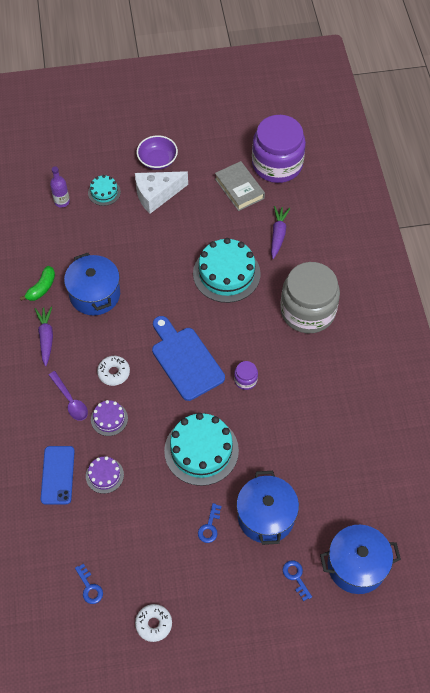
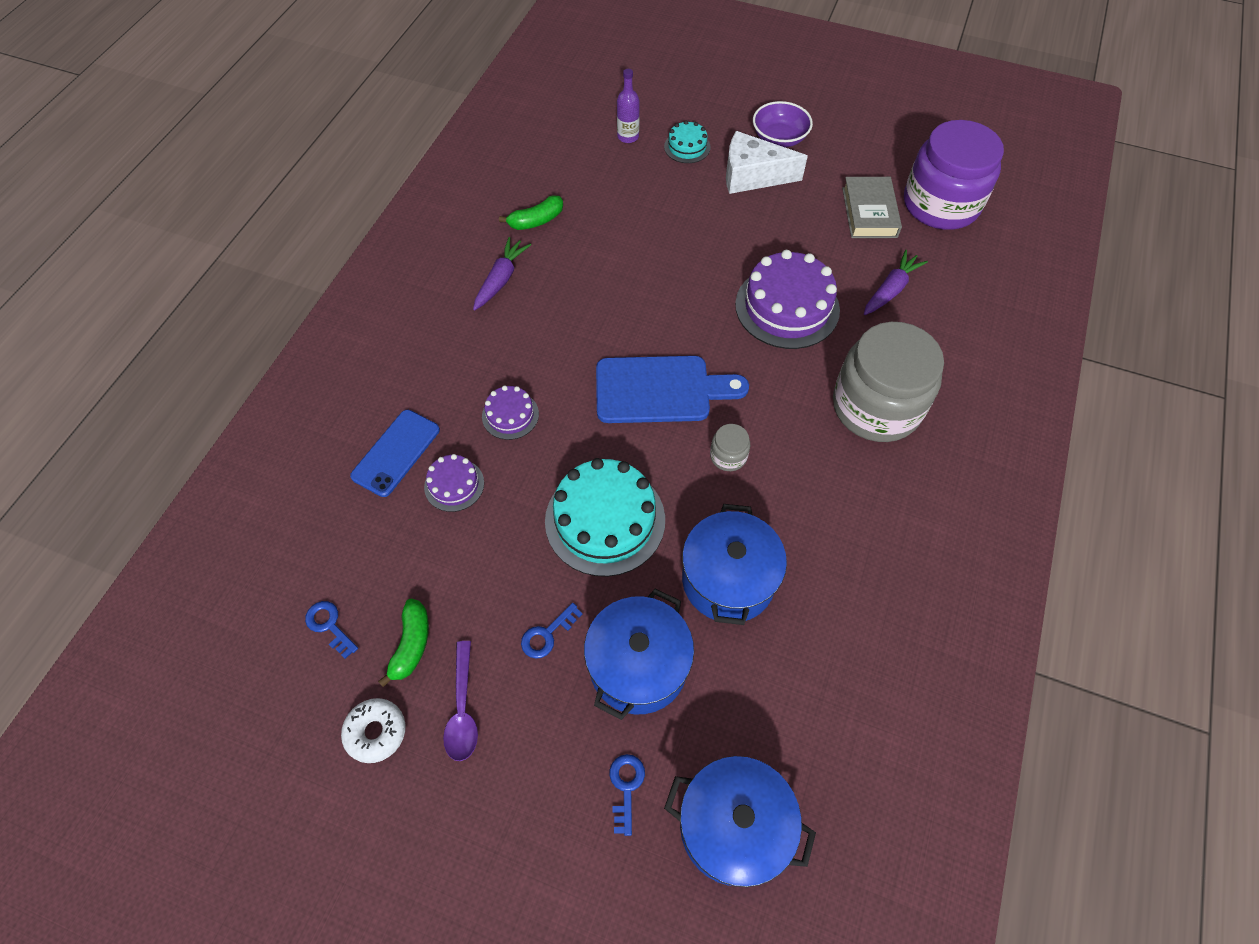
camera: 30 degrees right, 0 degrees up
(70, 400) = (477, 368): purple spoon -> purple spoon (463, 709)
(89, 587) = (329, 626): blue key -> blue key turned 135 degrees clockwise
(95, 294) = (596, 256): blue pot -> blue pot (728, 580)
(114, 373) = (555, 361): white donut -> none
(141, 571) = (411, 644): none -> green banana
(185, 360) = (660, 390): blue cutting board -> blue cutting board turned 90 degrees clockwise
(226, 273) = (787, 307): turquoise cake -> purple cake
(245, 380) = (728, 456): purple jar -> grey jar

